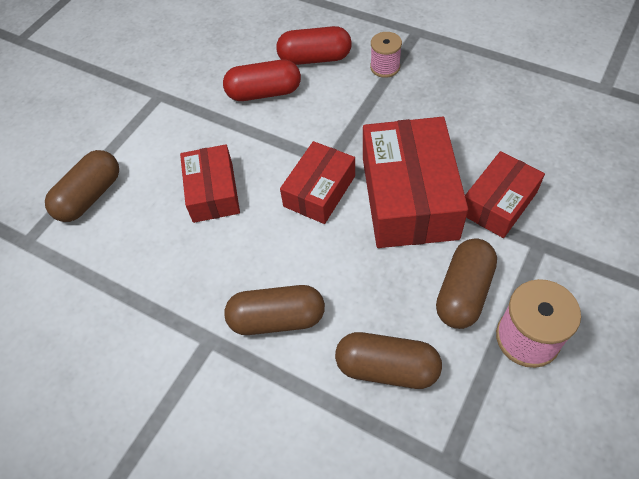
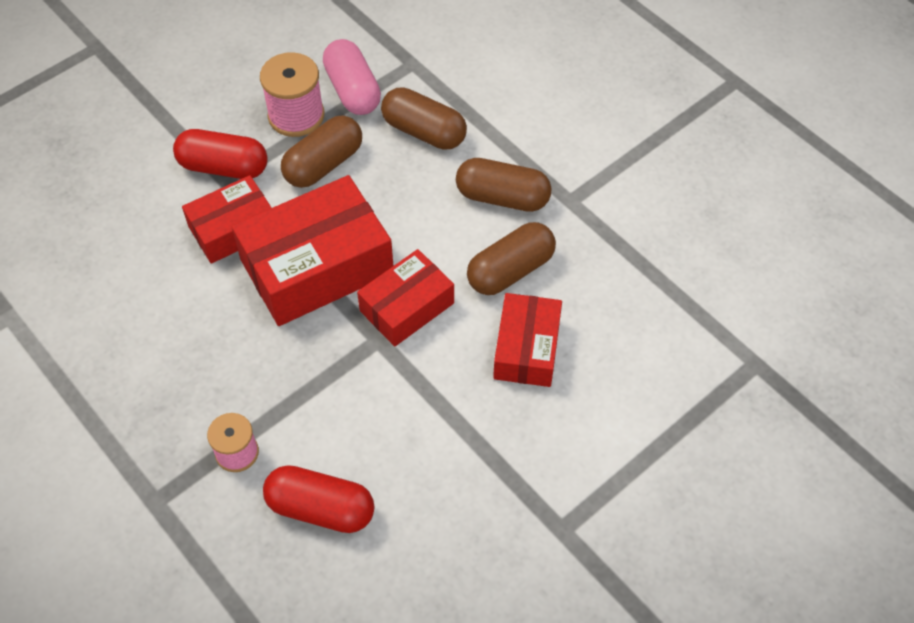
camera: 165 degrees left, 0 degrees up
(90, 196) = (676, 396): brown capsule -> brown capsule (510, 270)
(264, 93) = (415, 473): red capsule -> red capsule (223, 167)
(408, 197) = (317, 267): red box -> red box turned 45 degrees clockwise
(491, 395) = (353, 90): none -> pink capsule

